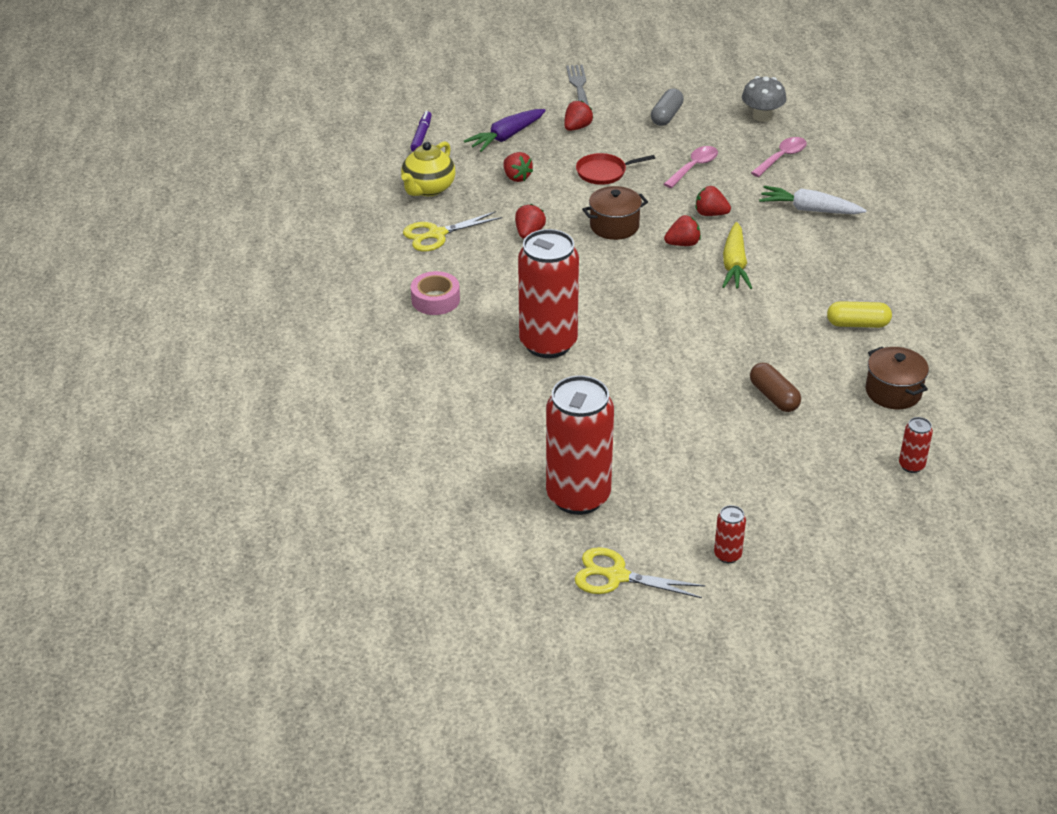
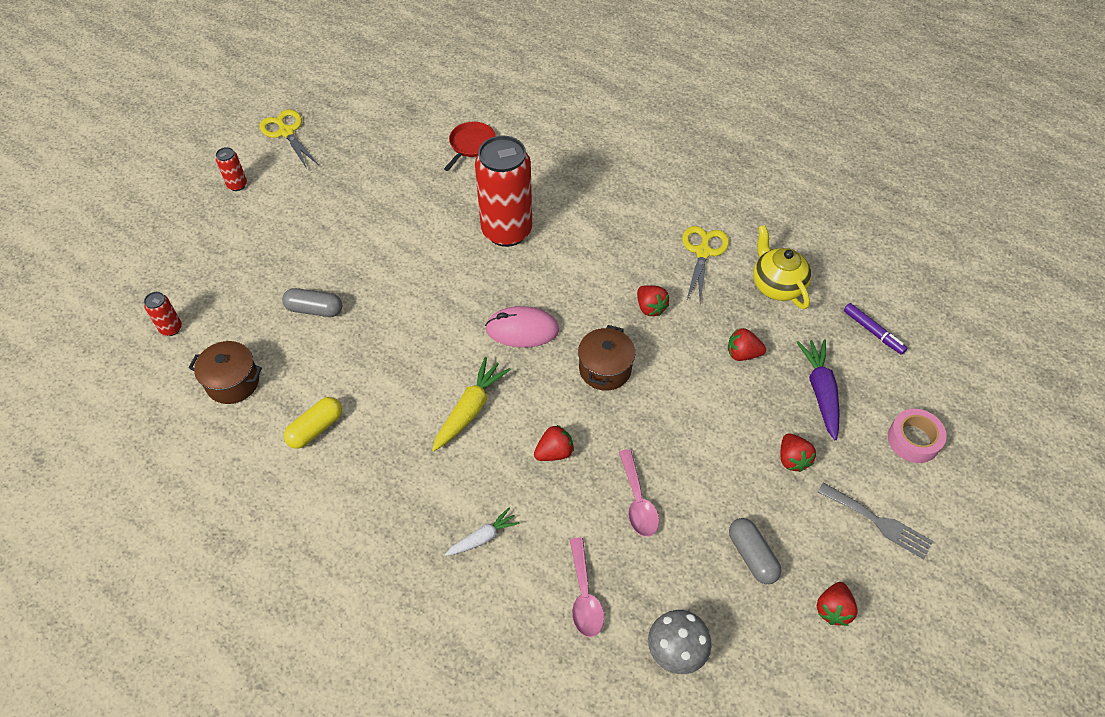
camera: 130 degrees right, 15 degrees up
(435, 300) = (619, 204): pink tape -> pink tape (913, 440)
(578, 496) = (359, 155): red can -> none
(604, 172) = (694, 422): red pan -> red pan (471, 145)
(617, 576) = (286, 132): yellow scissors -> yellow scissors turned 90 degrees counterclockwise
(635, 280) = (522, 329): none -> pink mouse
(683, 244) = (534, 397): red strawberry -> red strawberry (833, 609)
(734, 265) = (470, 409): yellow carrot -> yellow carrot turned 75 degrees clockwise
(774, 397) = (314, 309): brown capsule -> grey capsule
(809, 209) = (483, 537): white carrot -> white carrot, size x0.63

